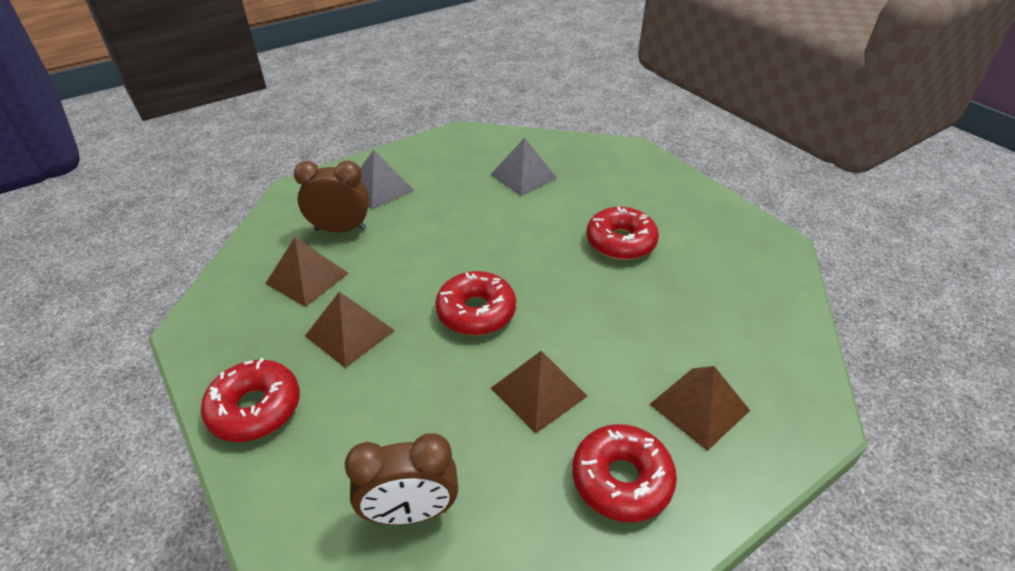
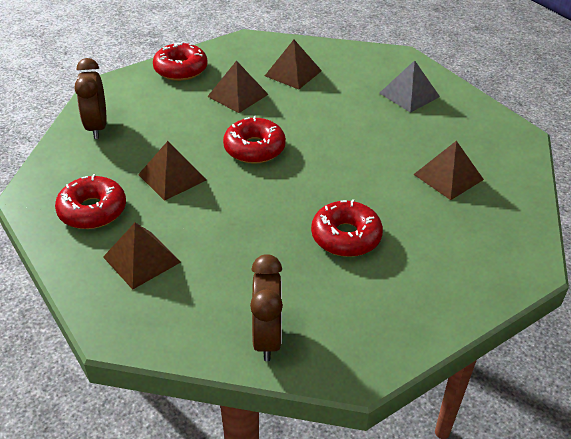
camera: 90 degrees right, 0 degrees up
(340, 229) = (350, 81): brown clock -> brown clock (267, 337)
(523, 176) = (448, 177): grey pyramid -> brown pyramid

